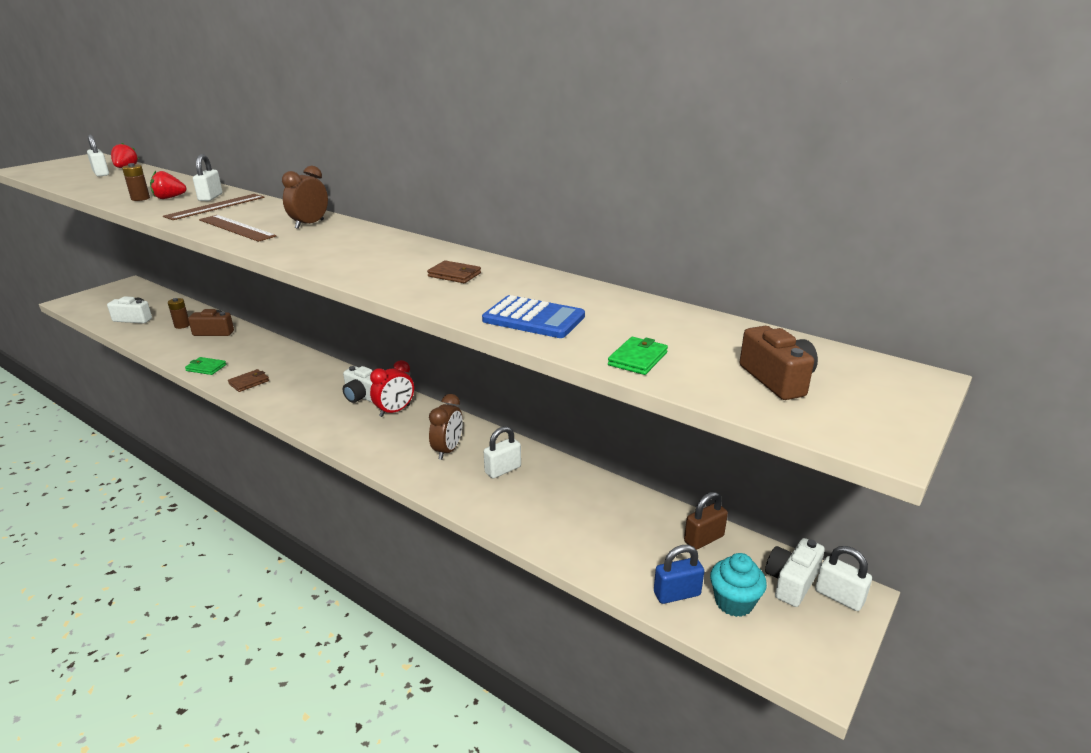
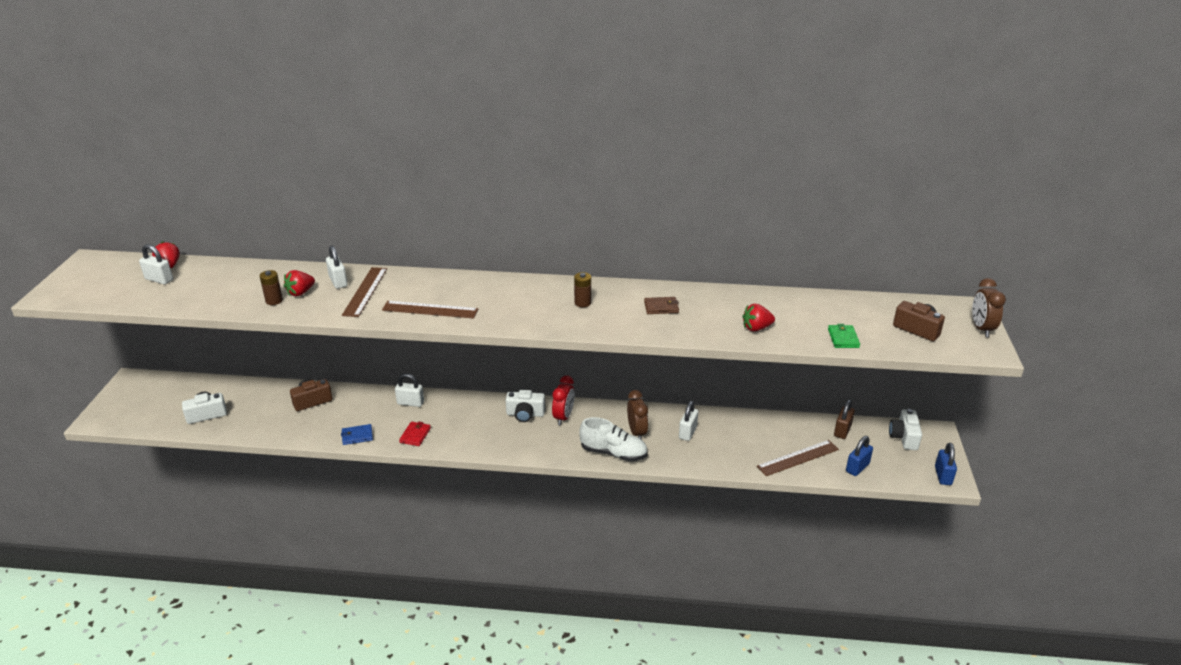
camera: 30 degrees left, 5 degrees up
(182, 325) = (268, 405): brown battery -> brown battery (582, 303)
(206, 368) = (357, 436): green wallet -> blue wallet
(249, 382) = (415, 435): brown wallet -> red wallet
(309, 224) = (481, 289): brown clock -> brown clock (981, 328)
(398, 461) = (613, 453): none -> white shoe
(533, 319) = (756, 328): blue calculator -> red strawberry
(605, 548) = (798, 458): none -> brown ruler
(734, 602) = (887, 460): turquoise cupcake -> none
(806, 662) = (943, 476): none -> blue padlock
(839, 597) = (931, 436): white padlock -> white padlock (410, 403)

